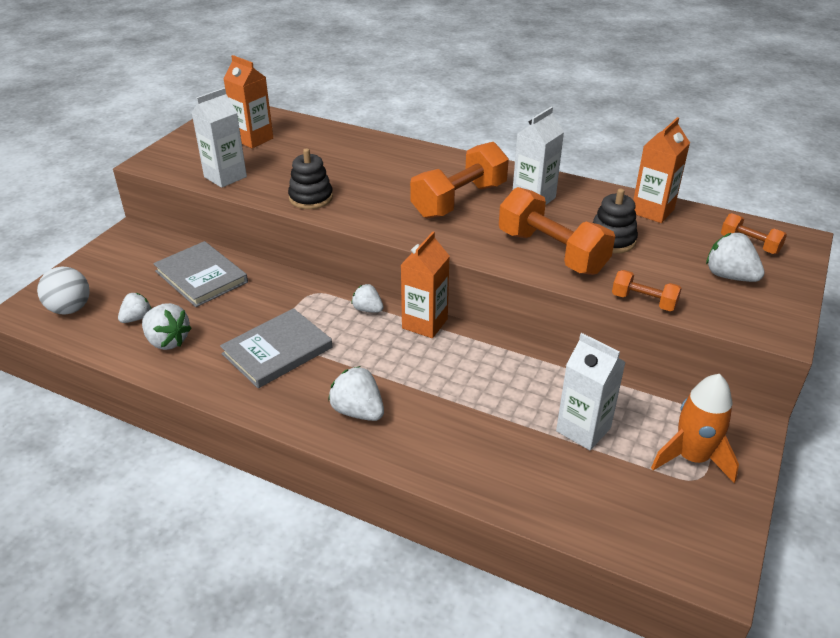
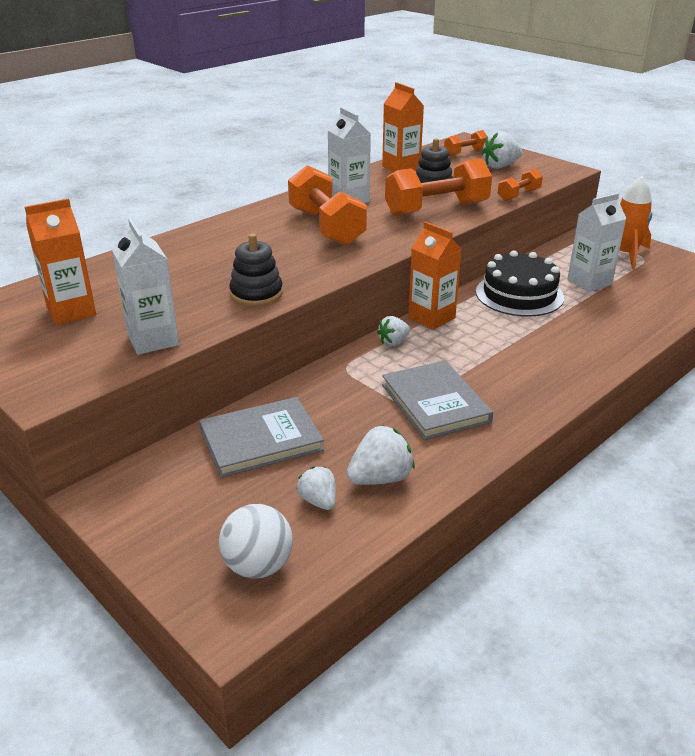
camera: 70 degrees left, 5 degrees down
(358, 411) = (543, 371): white strawberry -> none
(512, 375) = (519, 294): none -> black cake

